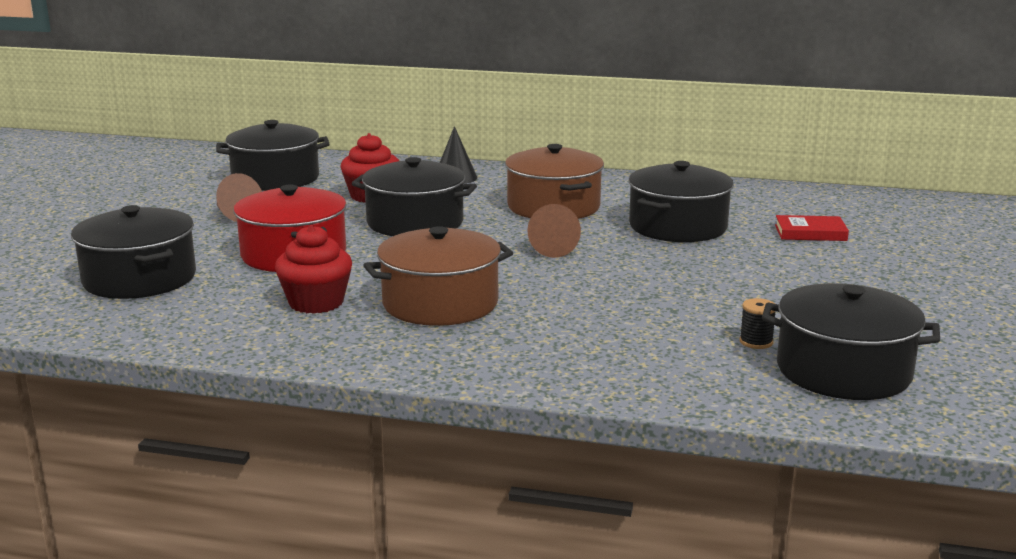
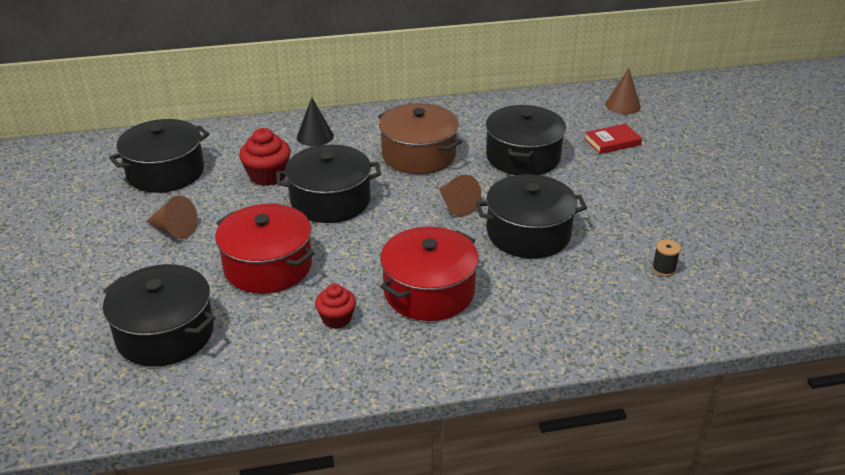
camera: 25 degrees left, 15 degrees up
(316, 302) = (336, 319): red cupcake -> red cupcake, size x0.66
(440, 303) = (429, 291): brown pot -> red pot
(843, 371) = (733, 282): black pot -> black pot (528, 233)
(860, 207) = (622, 105): none -> brown cone

